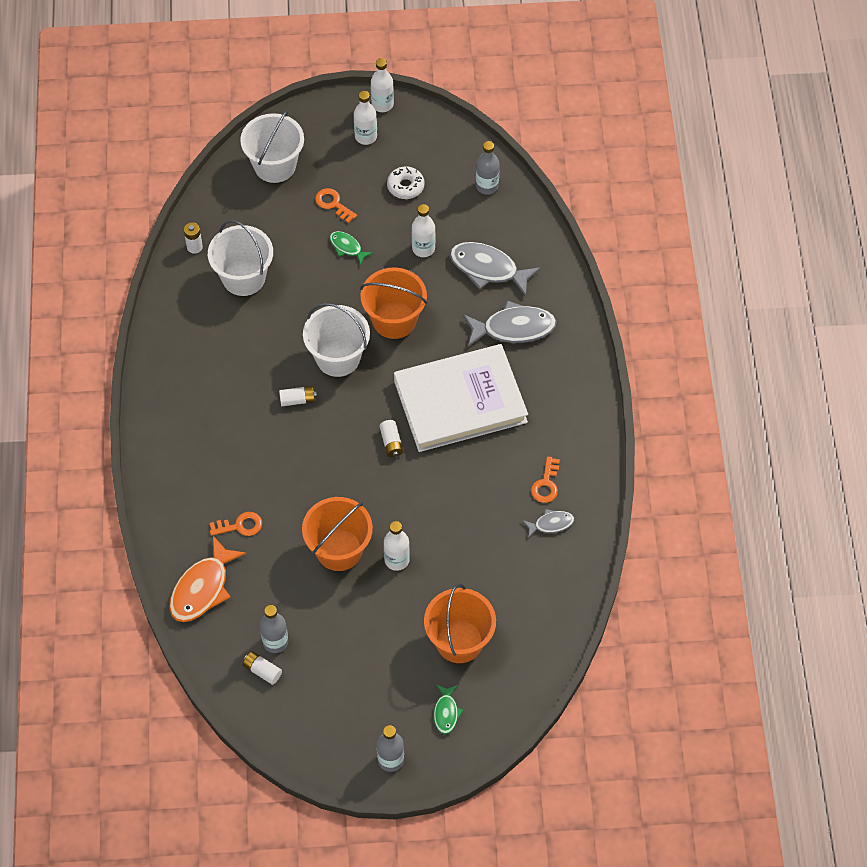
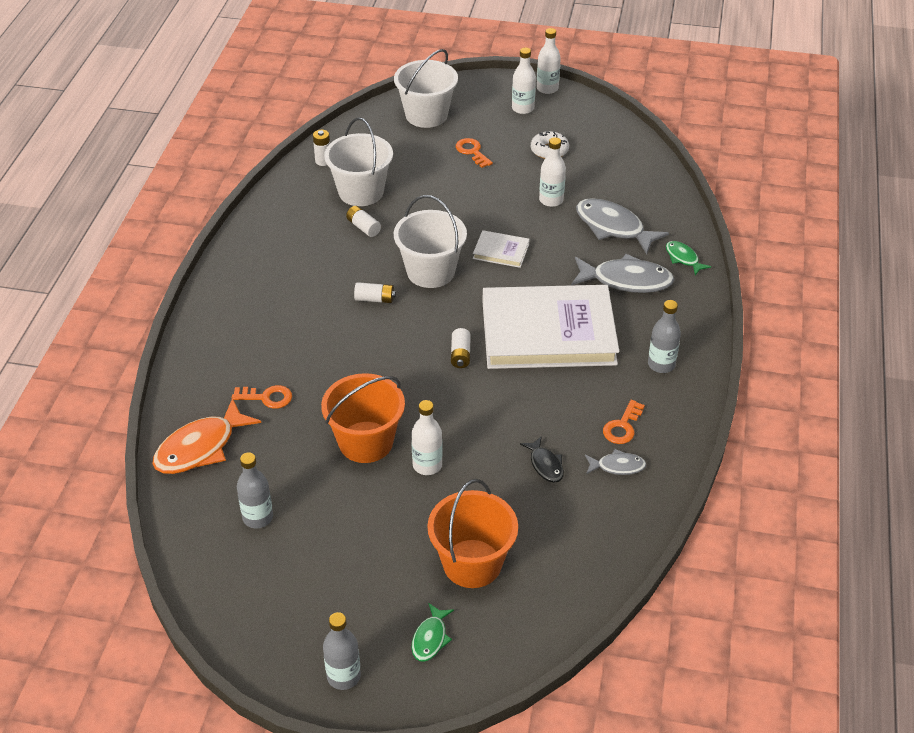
camera: 15 degrees right, 15 degrees down
(262, 671) = (230, 544): white battery -> white battery (363, 227)
(347, 247) = (474, 186): green fish -> green fish (683, 258)
(394, 320) = (501, 251): orange bucket -> white book
(487, 186) = (632, 163): grey bottle -> grey bottle (661, 364)
(492, 536) = (545, 465): none -> black fish

